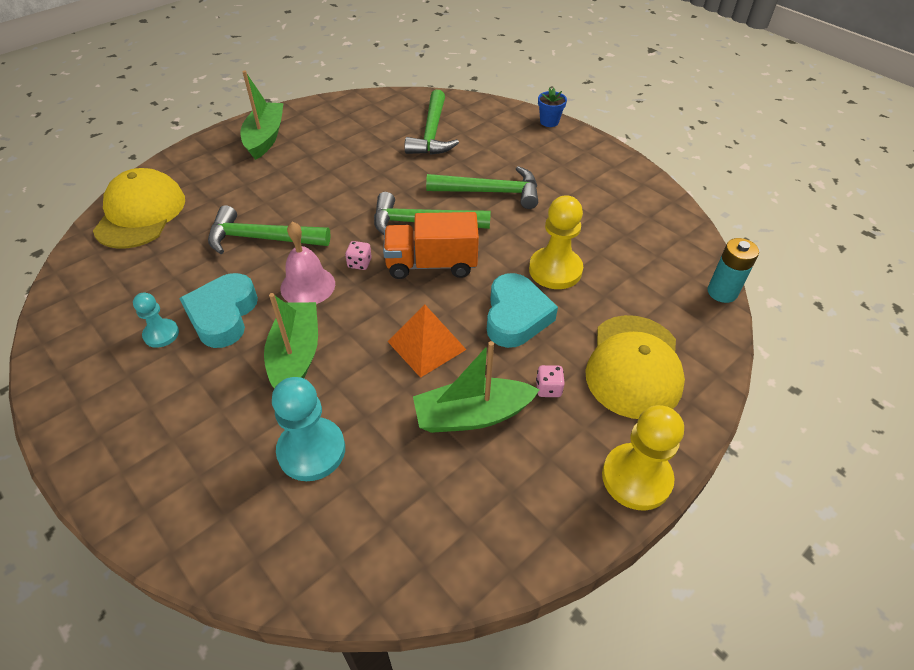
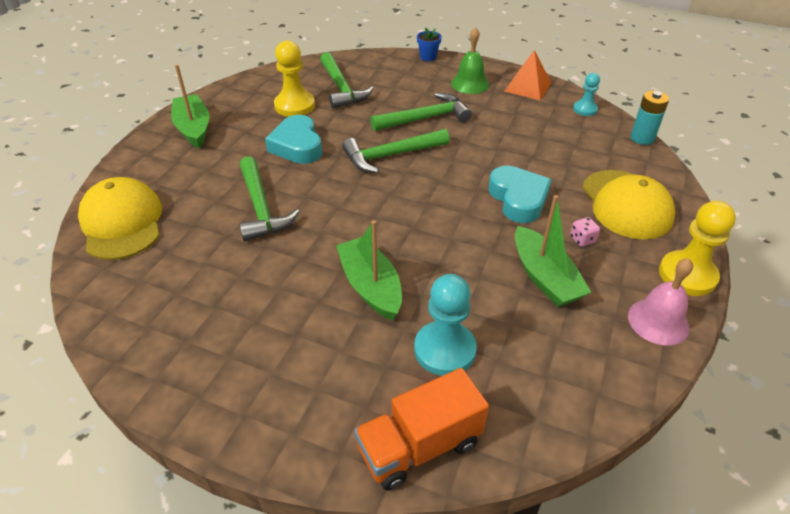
camera: 25 degrees left, 5 degrees down
(161, 334) = (232, 312): turquoise pawn -> turquoise pawn (585, 109)
(223, 315) = (278, 278): turquoise heart -> turquoise heart (297, 146)
(262, 238) = (261, 208): green hammer -> green hammer turned 90 degrees counterclockwise
(308, 286) = (334, 231): pink bell -> pink bell (658, 321)
(359, 263) = (364, 200): pink dice -> none
(426, 345) = (469, 241): orange pyramid -> orange pyramid (527, 87)
(431, 264) = (423, 183): orange truck -> orange truck (419, 446)
(472, 415) = (544, 277): green boat -> green boat turned 75 degrees counterclockwise
(555, 270) = (519, 158): yellow pawn -> yellow pawn (294, 106)
(570, 165) = (470, 84): none -> green bell

